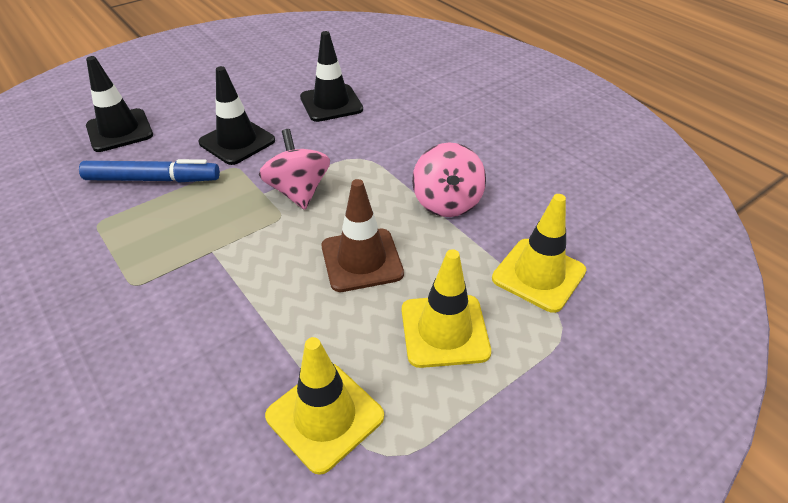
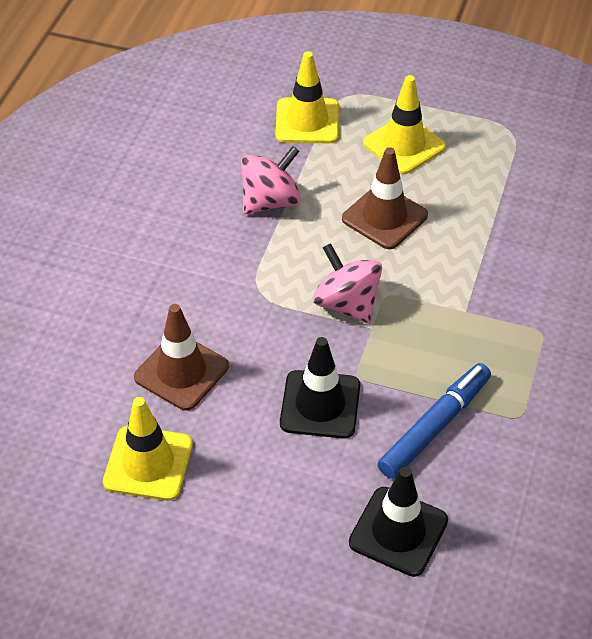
camera: 125 degrees left, 5 degrees up
(153, 179) = (434, 426): blue marker -> blue marker turned 75 degrees clockwise
(298, 191) = (347, 304): pink spinning top -> pink spinning top turned 105 degrees clockwise
(325, 416) = (517, 166): yellow traffic cone -> yellow traffic cone (148, 463)
(331, 103) = (181, 372): black traffic cone -> brown traffic cone

